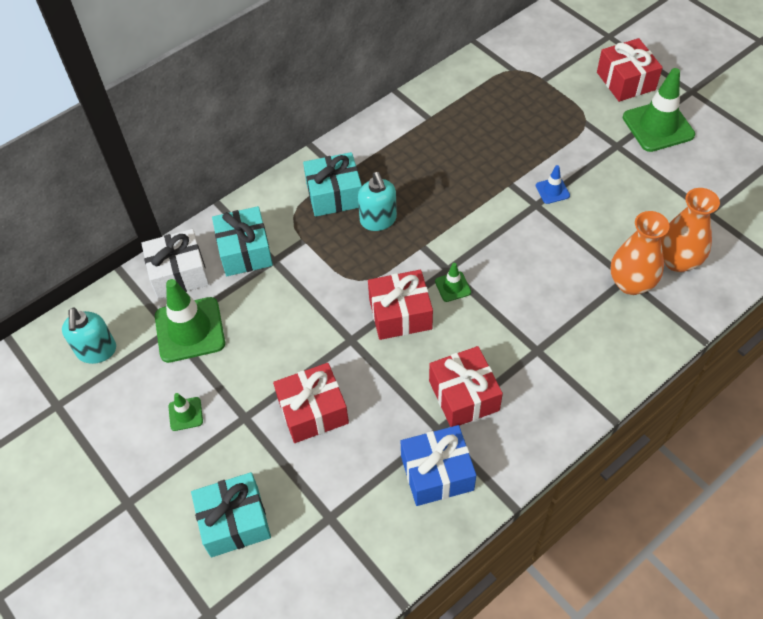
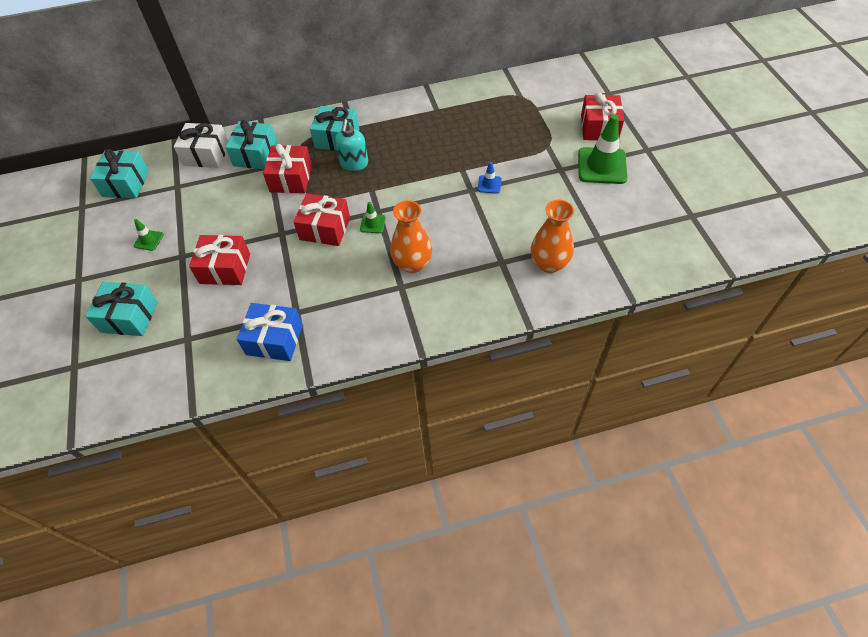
camera: 25 degrees right, 0 degrees up
(97, 351) = (126, 183): turquoise soap dispenser -> turquoise gift
(190, 330) = (188, 190): green traffic cone -> none
(464, 395) = (328, 297): red gift -> red gift (291, 178)
(631, 283) = (502, 267): orange vase -> orange vase (412, 264)

